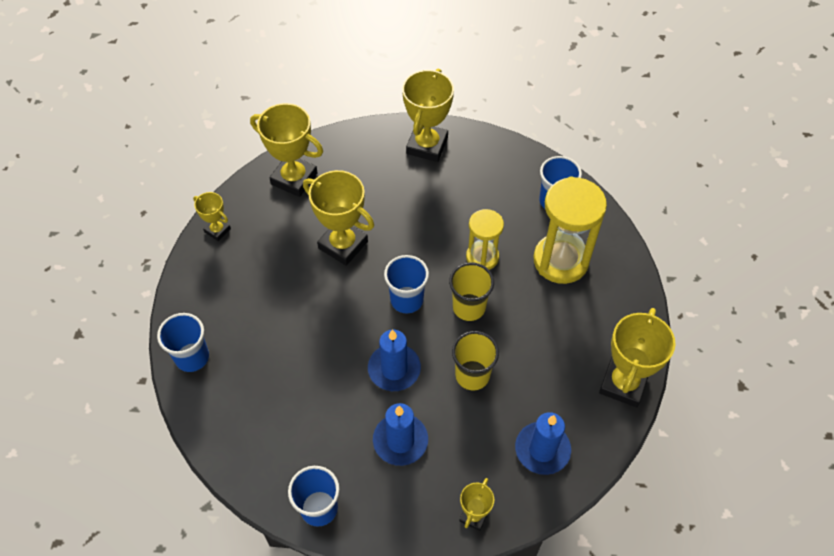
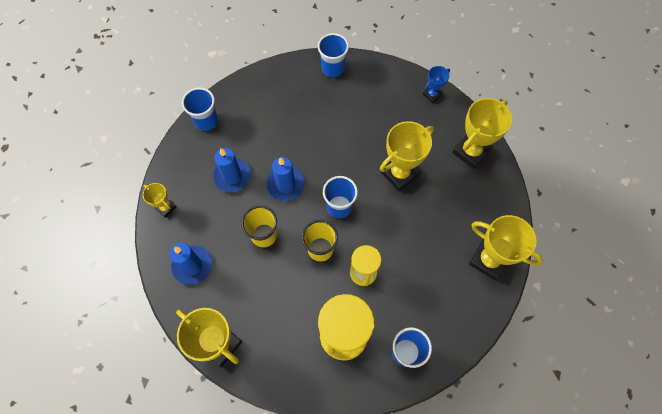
camera: 105 degrees right, 10 degrees up
(217, 230) = (432, 95): yellow trophy -> blue trophy

